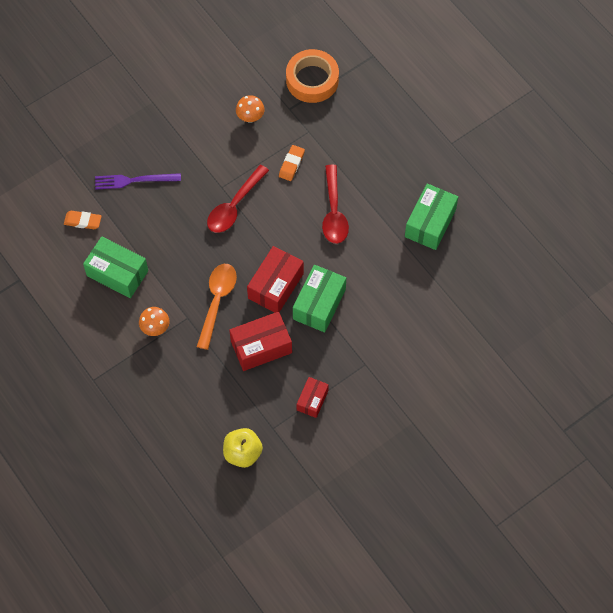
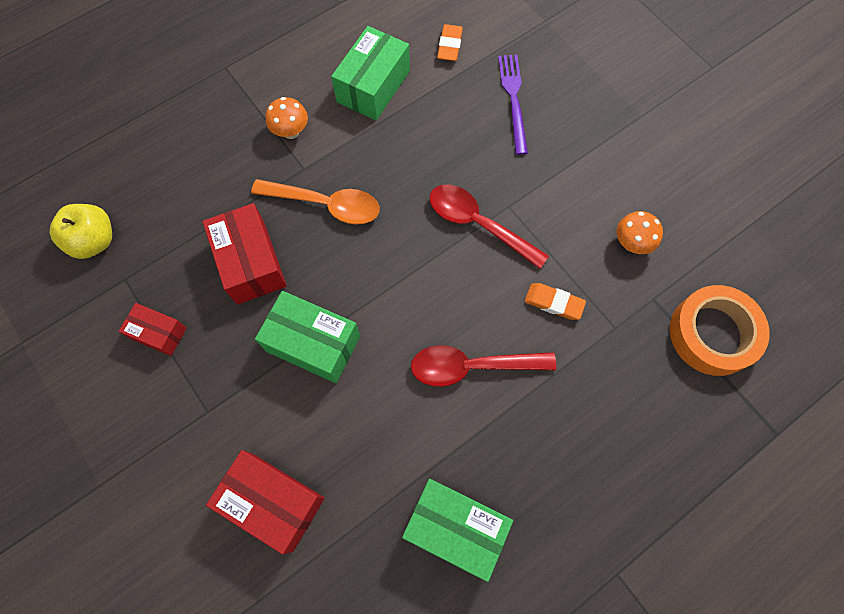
camera: 90 degrees right, 5 degrees up
(275, 286) = (346, 281): red box -> red box (273, 502)

